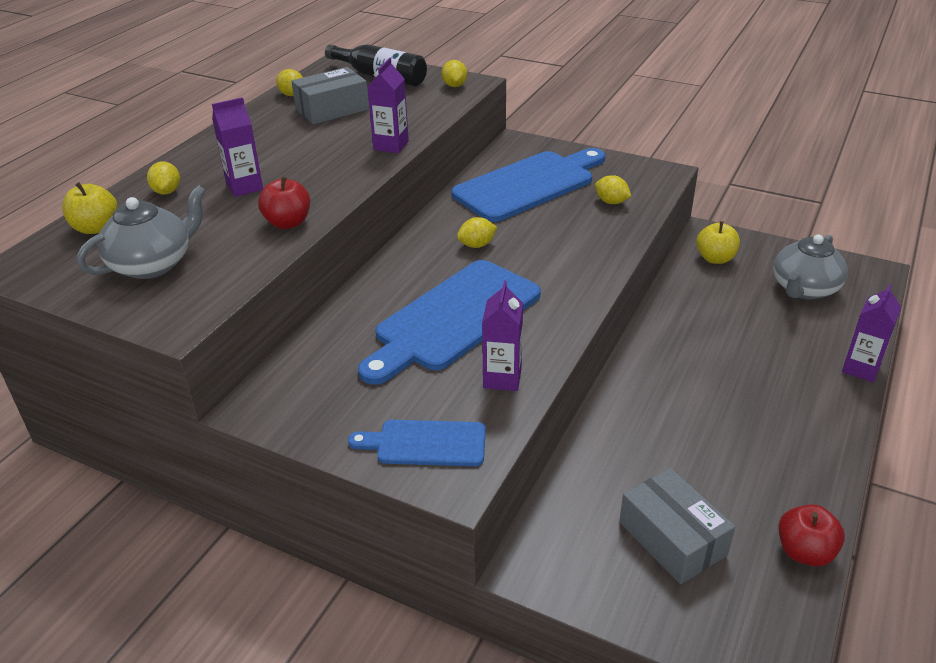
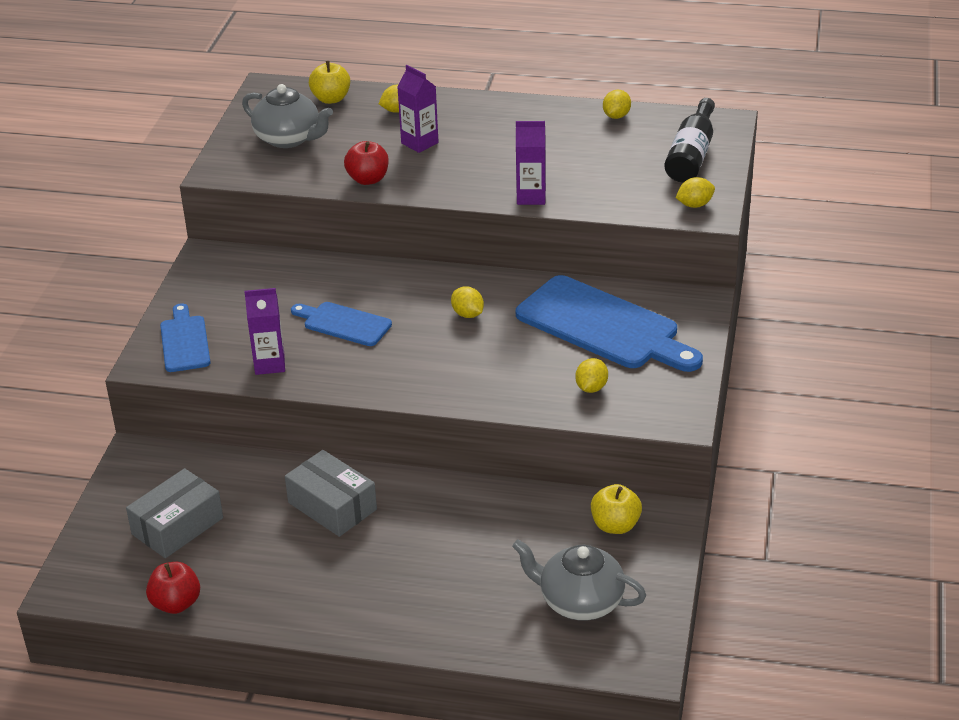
camera: 75 degrees right, 0 degrees up
(332, 109) = (595, 146): grey box -> grey box (332, 506)
(453, 319) = (343, 323): blue cutting board -> blue cutting board, size x0.54
(861, 369) = (440, 646): purple carton -> none

